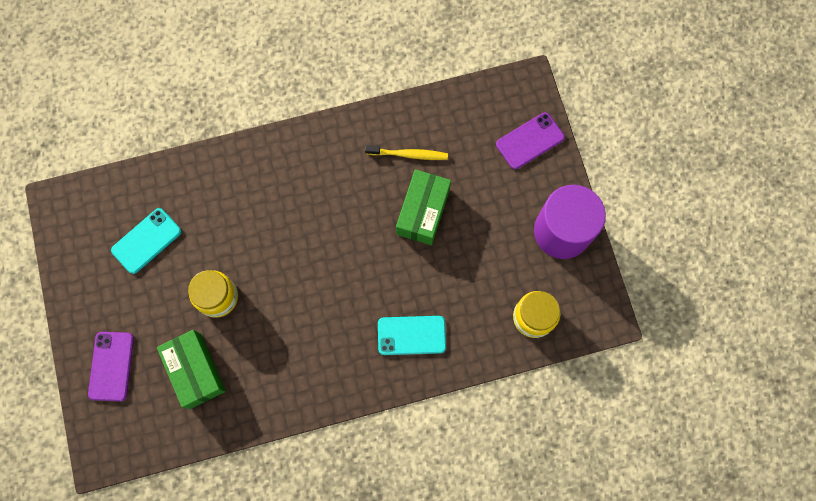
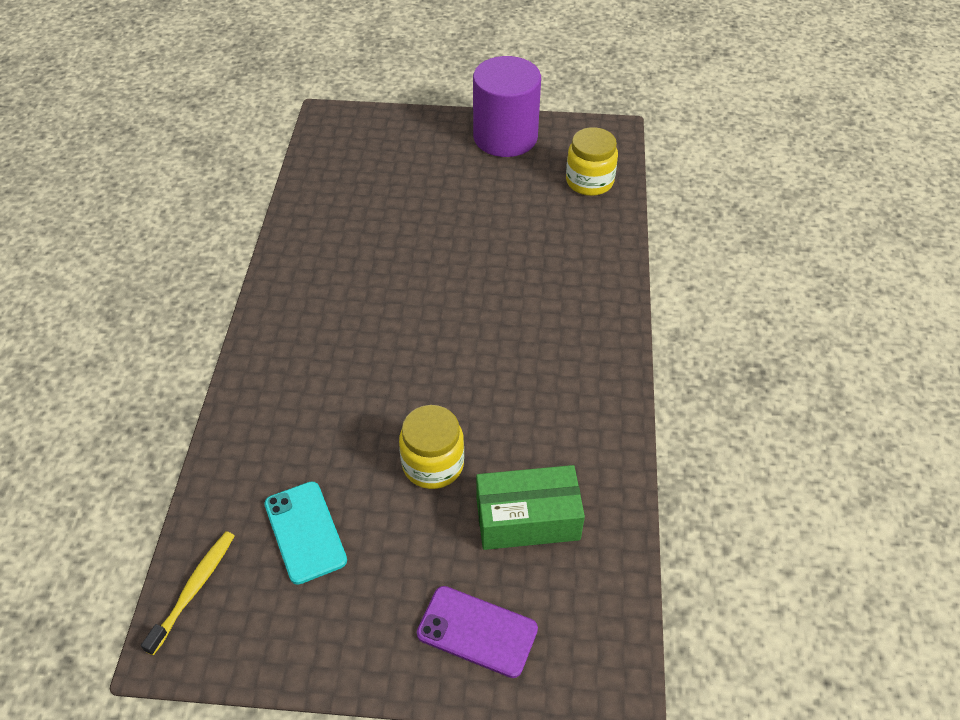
camera: 70 degrees left, 25 degrees down
(408, 154) = (349, 227): yellow toothbrush -> yellow toothbrush (194, 589)
(411, 335) = (569, 282): turquoise phone -> none
(423, 211) = (425, 234): green box -> none
(530, 141) = (393, 133): purple phone -> none

